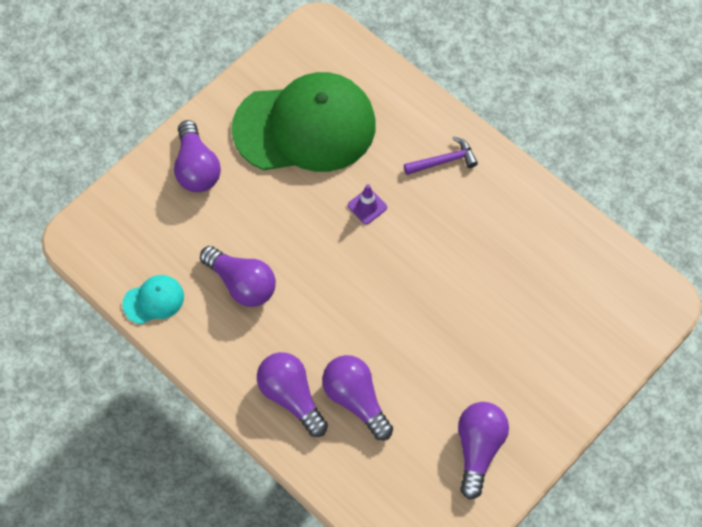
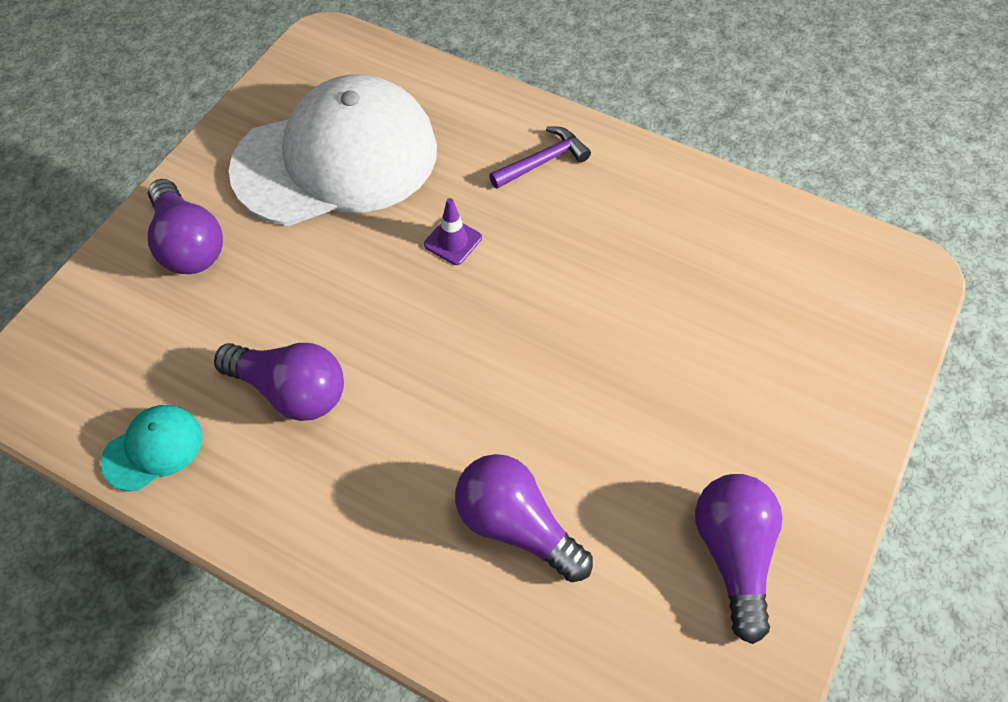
camera: 15 degrees left, 5 degrees down
(291, 397) = (411, 547): purple light bulb -> none
(305, 127) = (336, 159): green cap -> white cap

